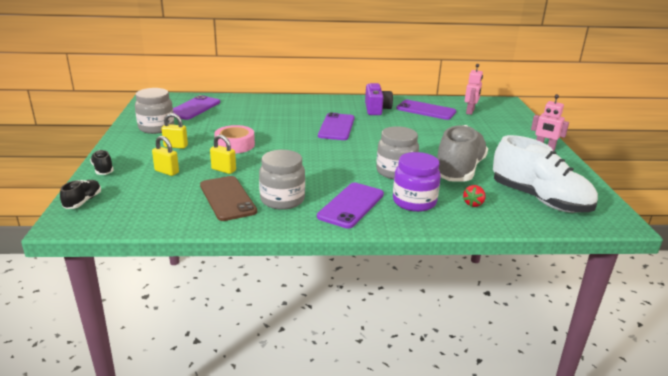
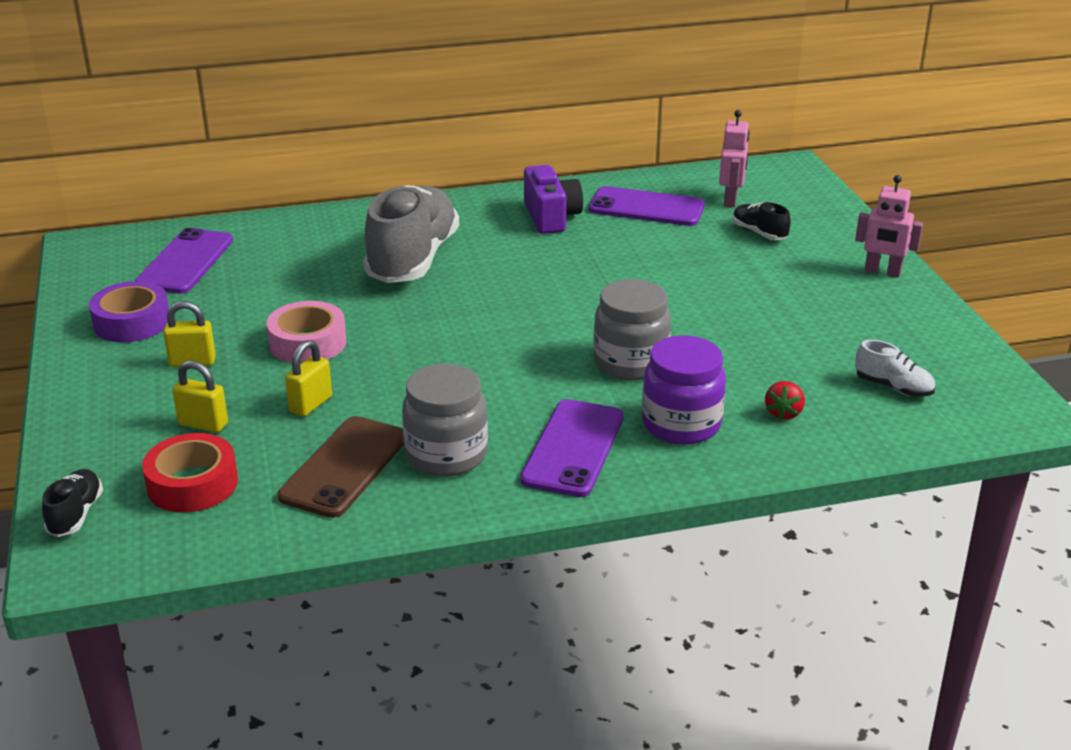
camera: 10 degrees left, 5 degrees up
(103, 169) = (76, 437): black shoe -> black shoe (759, 233)
(147, 196) = (192, 484): none -> red tape
(156, 128) = (132, 322): grey jar -> purple tape
(223, 170) = (311, 404): yellow padlock -> yellow padlock turned 75 degrees counterclockwise
(227, 198) = (345, 467): brown phone -> brown phone turned 60 degrees clockwise
(336, 127) = (488, 272): purple phone -> none
(459, 170) = (742, 343): grey shoe -> grey shoe (413, 259)
(539, 199) = (893, 387): white shoe -> white shoe, size x0.43

